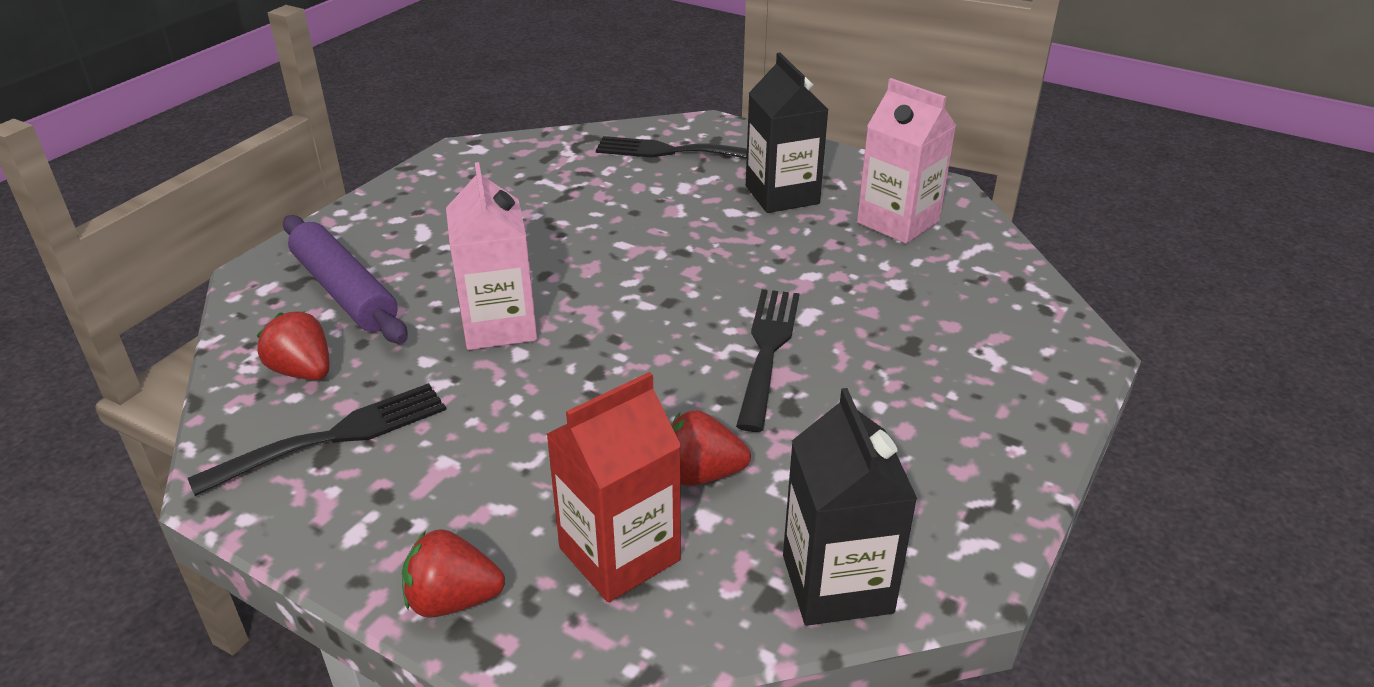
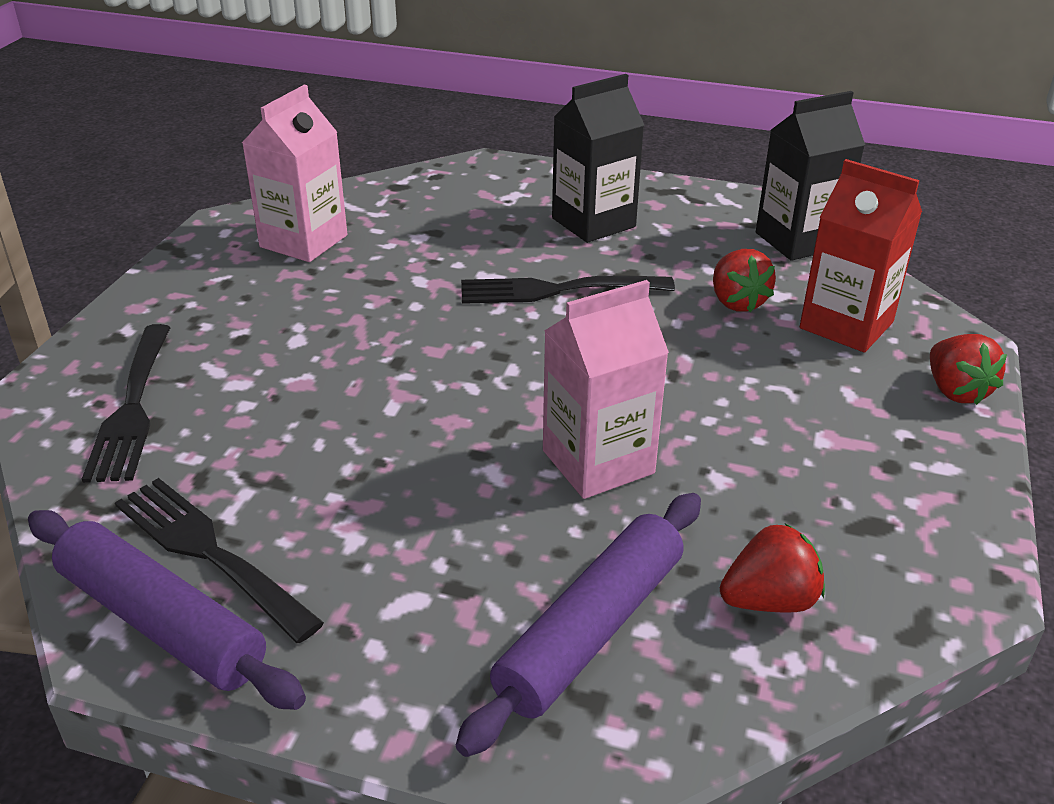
camera: 105 degrees left, 0 degrees up
(303, 371) = (769, 600): red strawberry -> red strawberry turned 135 degrees counterclockwise
(334, 437) = (849, 528): black fork -> black fork (209, 552)
(467, 161) = (161, 623): none -> purple rolling pin
(782, 195) = (253, 311): black carton -> black carton (593, 222)

